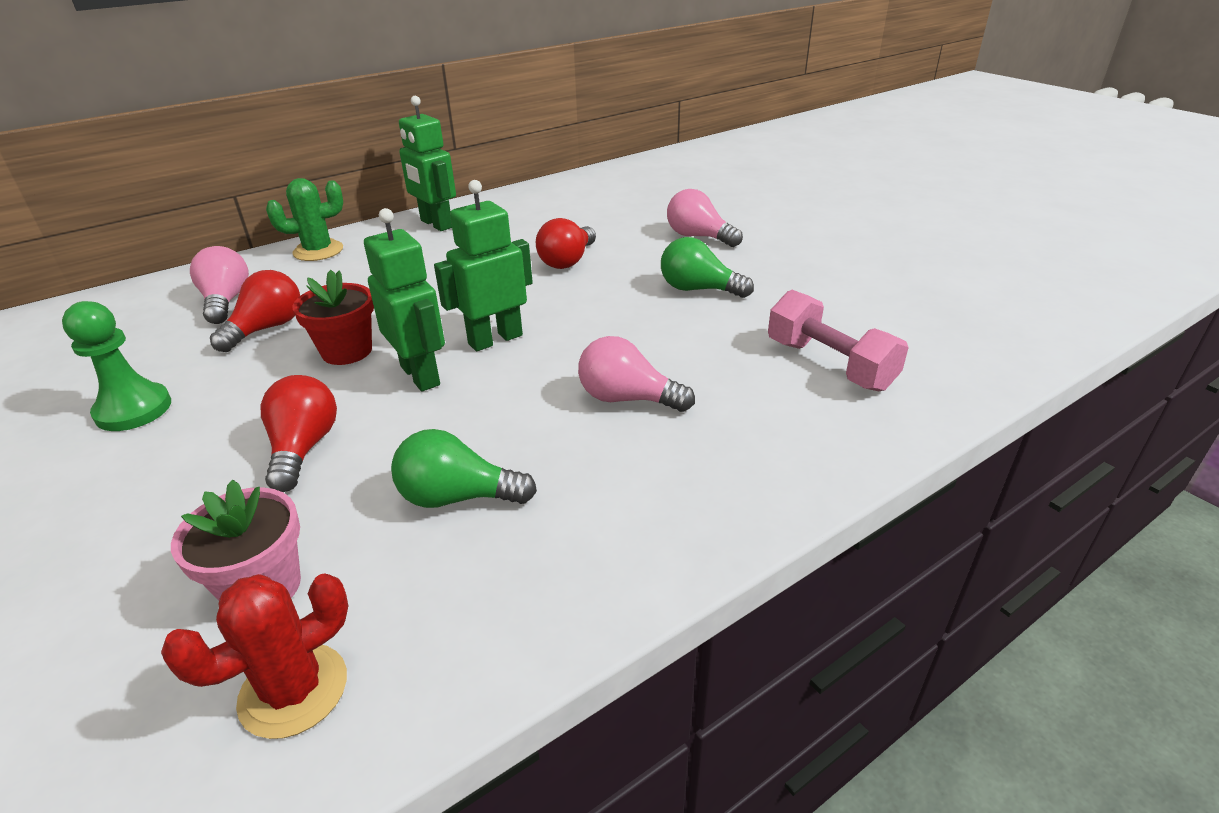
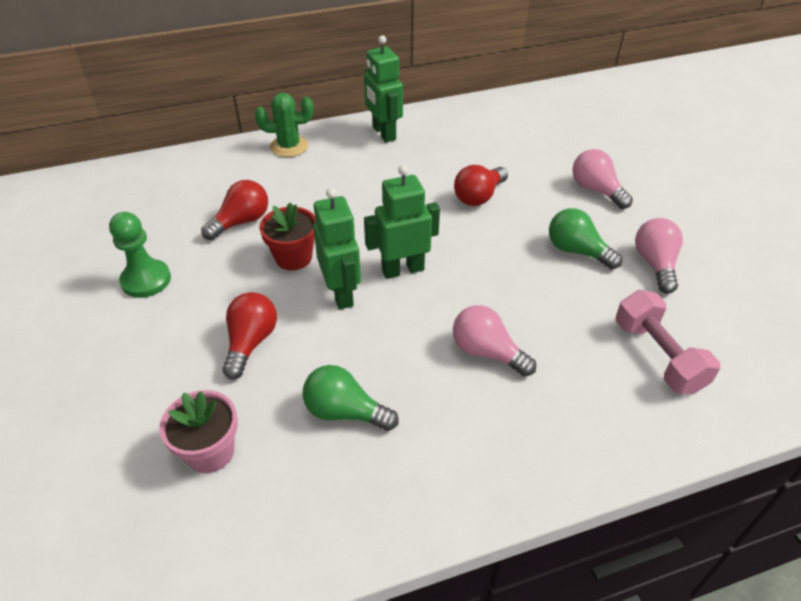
camera: 15 degrees right, 10 degrees up
(226, 301) = (216, 188): pink light bulb -> pink light bulb (655, 264)
(293, 690) = (218, 533): red cactus -> none

